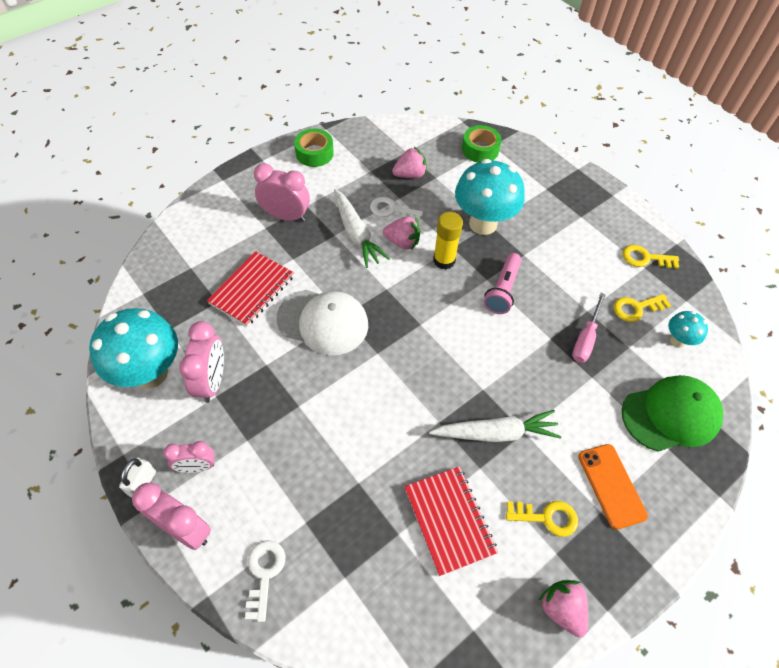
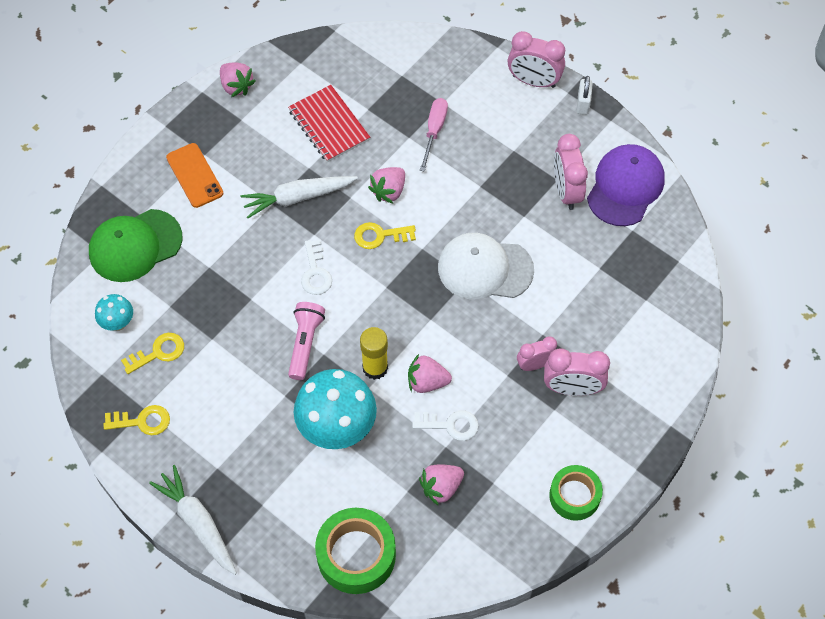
camera: 170 degrees right, 5 degrees up
(150, 373) = (625, 187): turquoise mushroom -> purple cap
(197, 467) = (545, 123): pink clock -> pink clock (535, 364)
(252, 290) = (570, 288): red notebook -> none
(264, 573) = (462, 66): white key -> white key (315, 272)
(356, 234) = (482, 382): white carrot -> white carrot (198, 523)
(396, 420) = (389, 191): none -> pink strawberry
(480, 149) = (356, 555): green tape -> green tape, size x1.52
(546, 517) = (249, 142): yellow key -> yellow key (380, 236)
(585, 339) = (215, 305): pink screwdriver -> pink screwdriver (434, 131)

